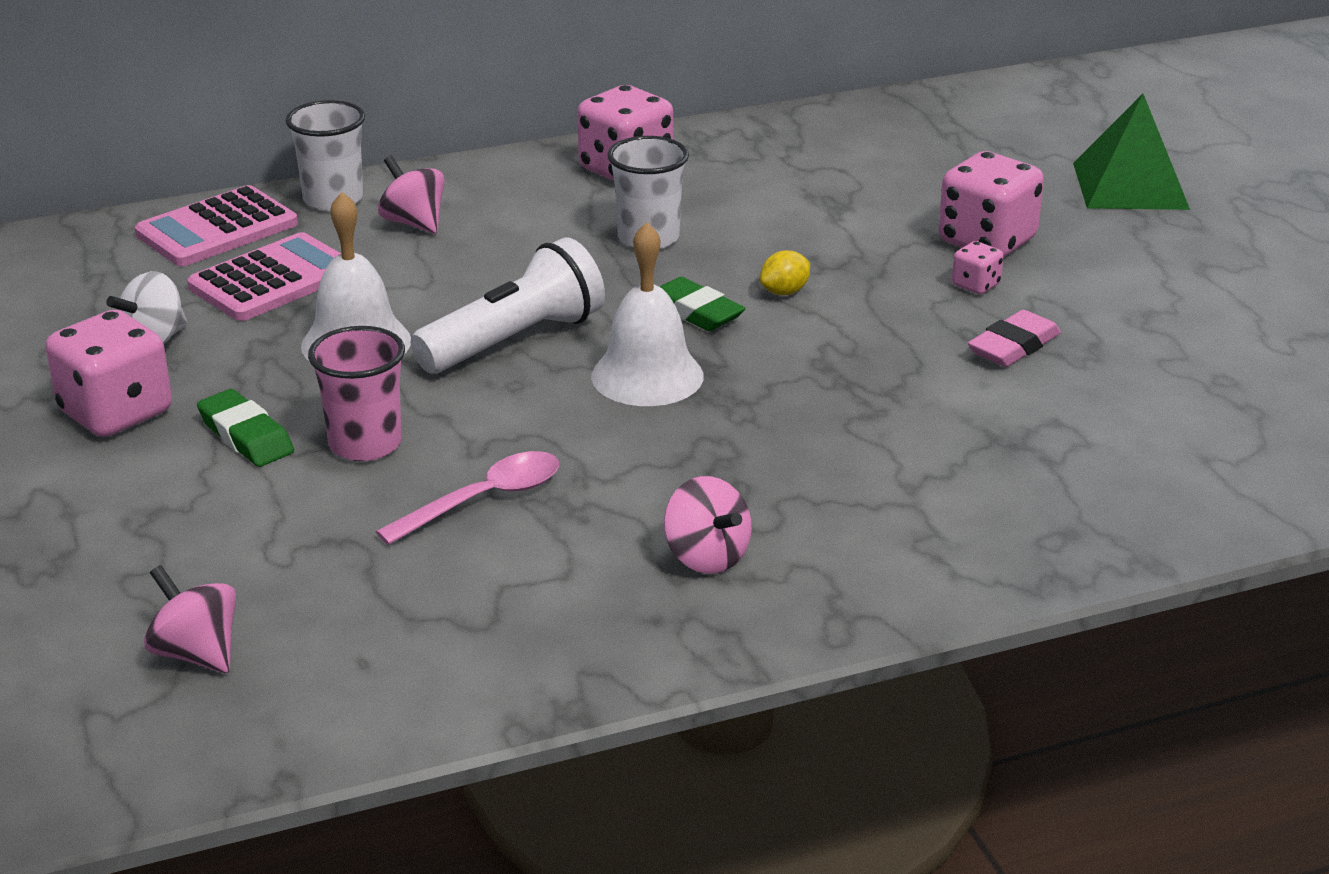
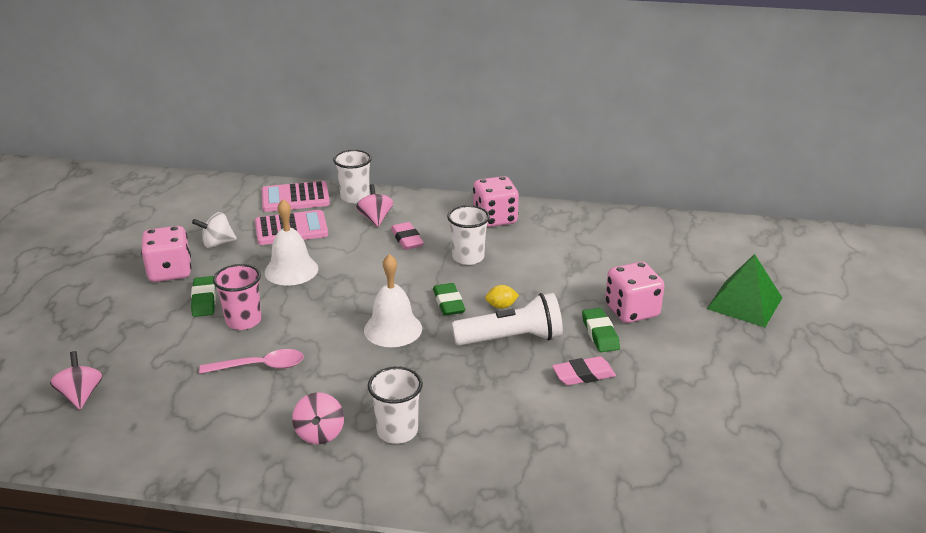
camera: 30 degrees right, 0 degrees up
(510, 240) = (407, 239): none -> pink eraser
(514, 340) = (355, 291): white flashlight -> white flashlight (511, 339)
(826, 511) = (397, 431): none -> white cup
(975, 285) = (600, 334): pink dice -> green eraser

